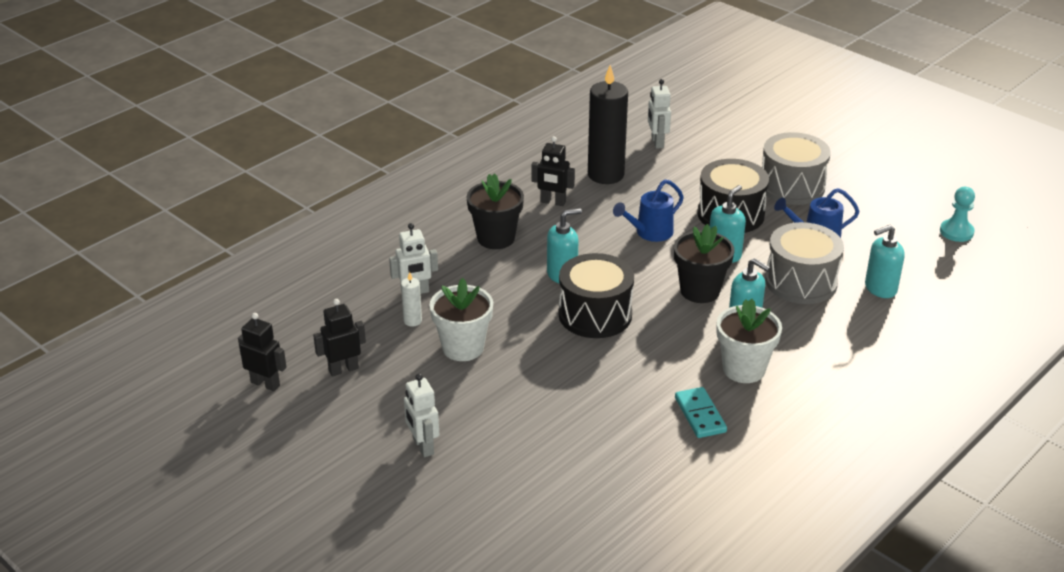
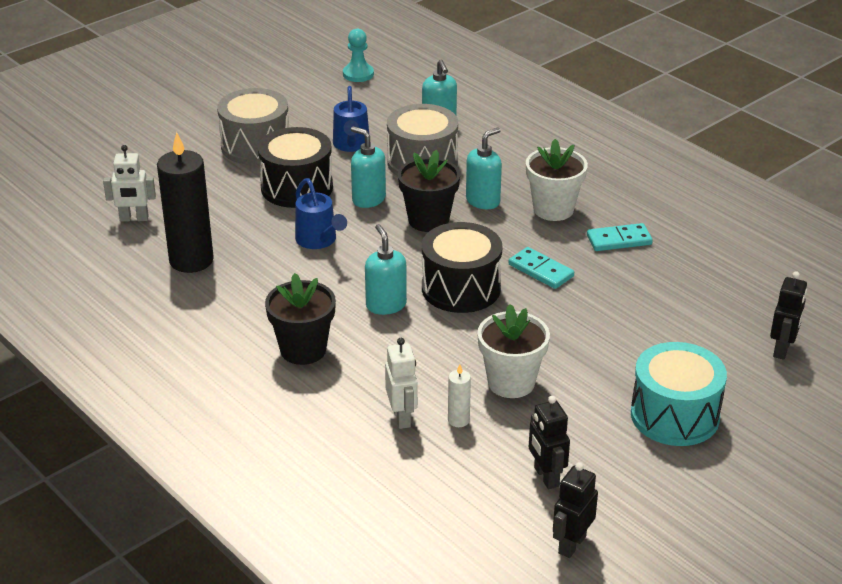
camera: 85 degrees left, 0 degrees up
(423, 446) = (674, 415): white robot -> turquoise drum
(553, 202) = (238, 302): black robot -> black robot (782, 349)
(633, 362) = (541, 270): none -> turquoise domino

